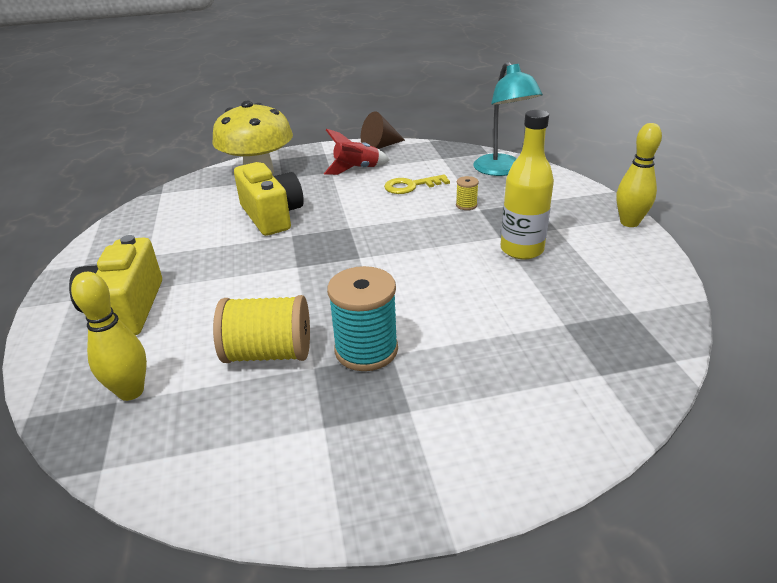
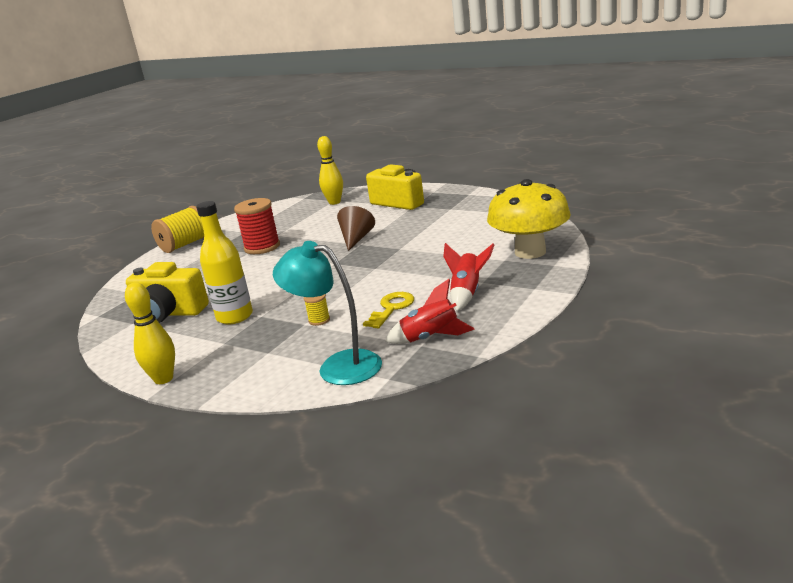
camera: 135 degrees right, 10 degrees down
(268, 353) = (304, 227): yellow spool -> yellow spool (185, 245)
(272, 216) = (439, 246): yellow camera -> yellow camera (169, 313)
(366, 350) = (262, 247): turquoise spool -> red spool
(380, 146) = (507, 321): brown cone -> brown cone (356, 239)
(430, 158) = (431, 338): none -> red rocket

